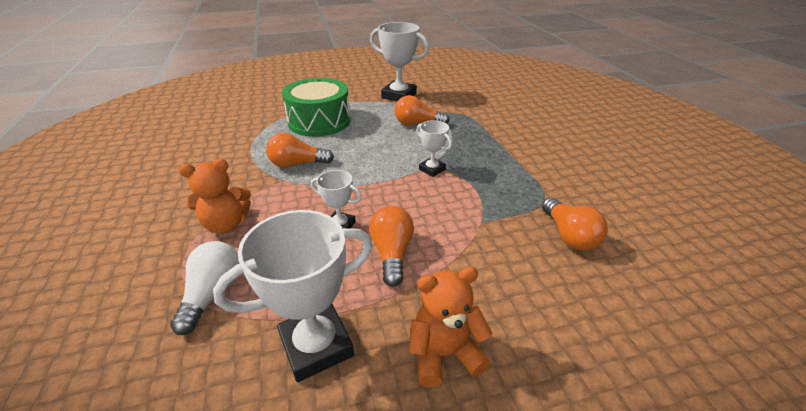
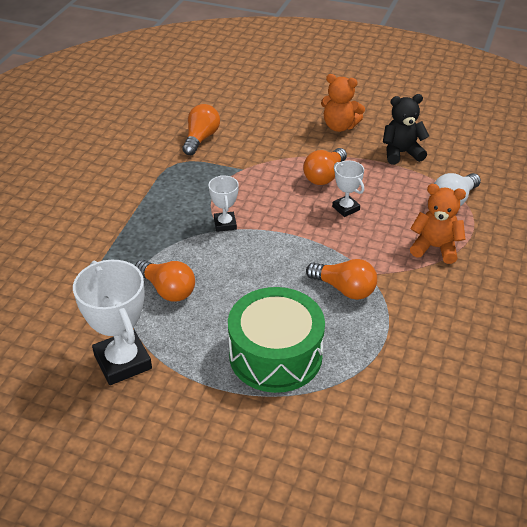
camera: 145 degrees left, 5 degrees up
(316, 345) = (401, 153): white trophy -> black teddy bear

